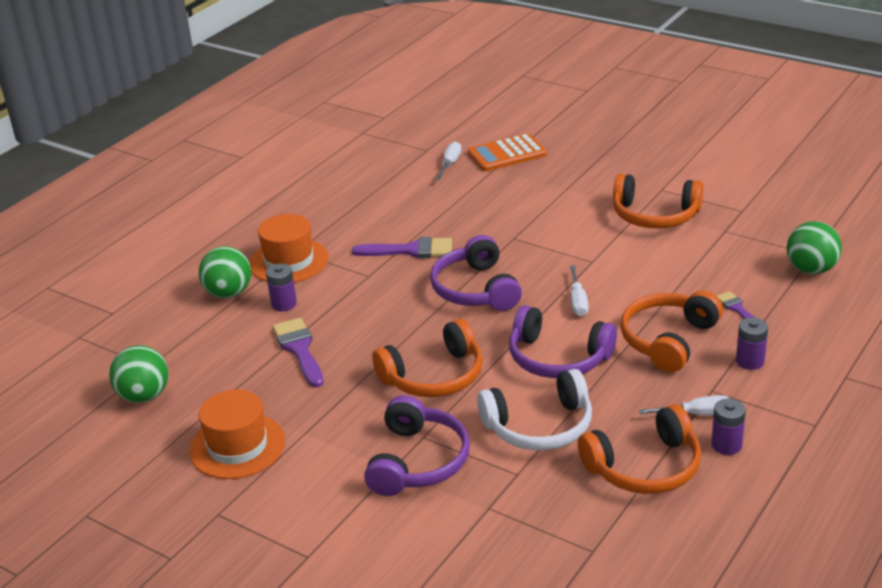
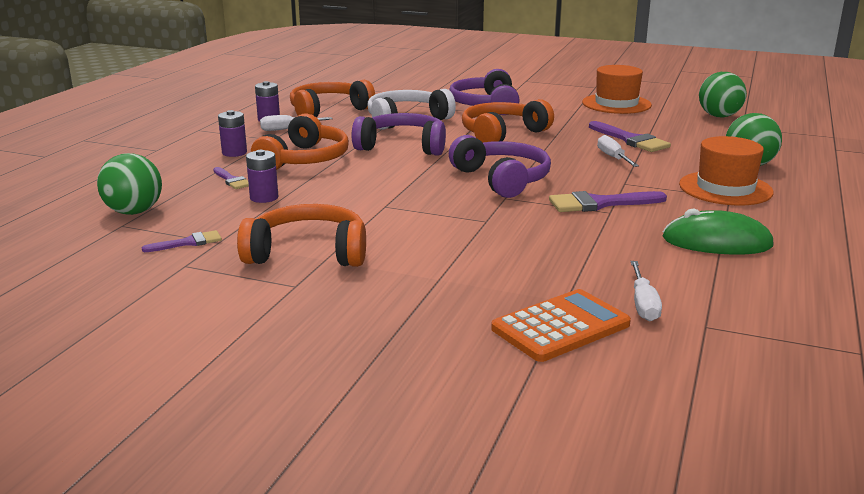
camera: 165 degrees right, 10 degrees down
(284, 304) = (683, 161): purple battery -> purple battery (264, 197)
(359, 205) = (716, 242): none -> green mouse
(578, 301) = (393, 177): white screwdriver -> white screwdriver (613, 157)
(748, 231) = (188, 243): none -> purple brush

